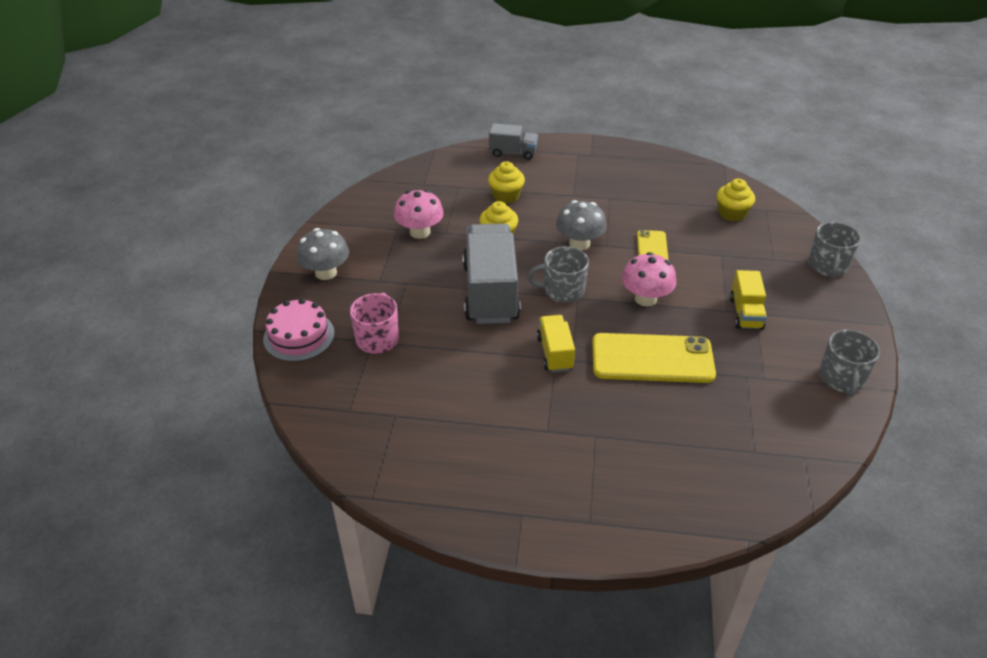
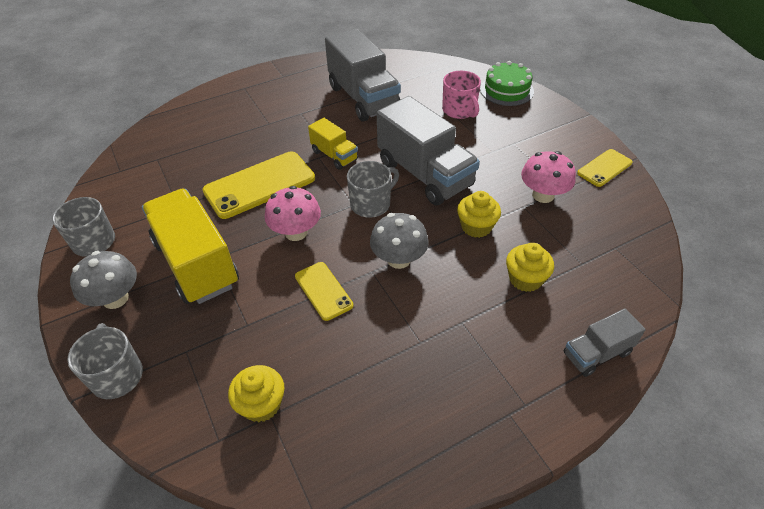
camera: 145 degrees right, 5 degrees up
(299, 336) = (506, 90): pink cake -> green cake
(326, 273) = (555, 130): grey mushroom -> grey mushroom (115, 298)
(343, 227) = (604, 168): none -> yellow phone
(456, 412) = (363, 98): none -> grey truck
(745, 313) = (196, 263): yellow truck -> yellow truck, size x1.95

